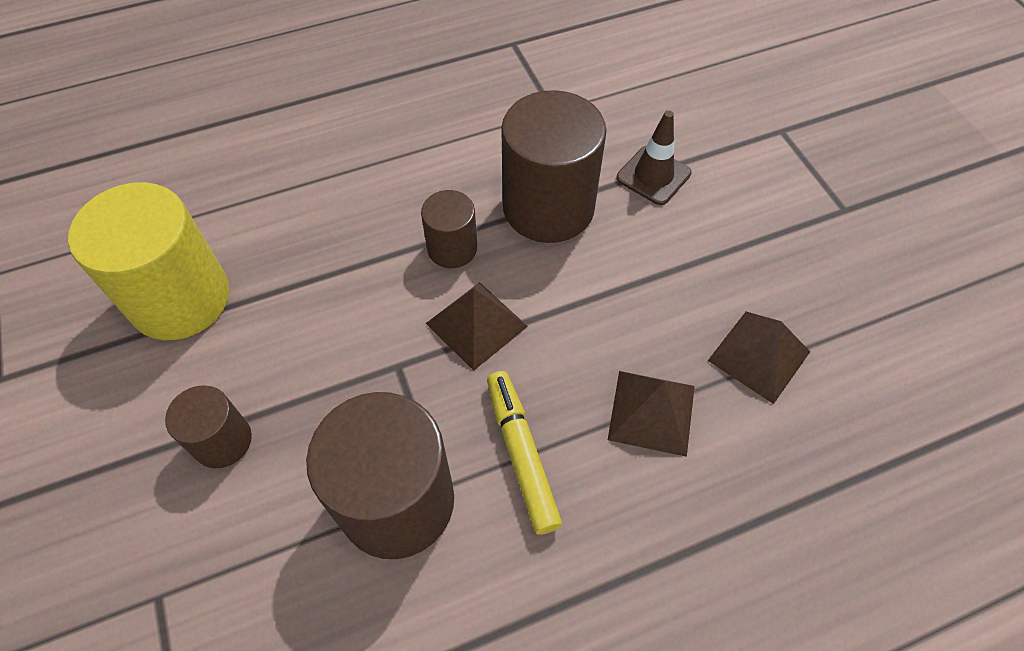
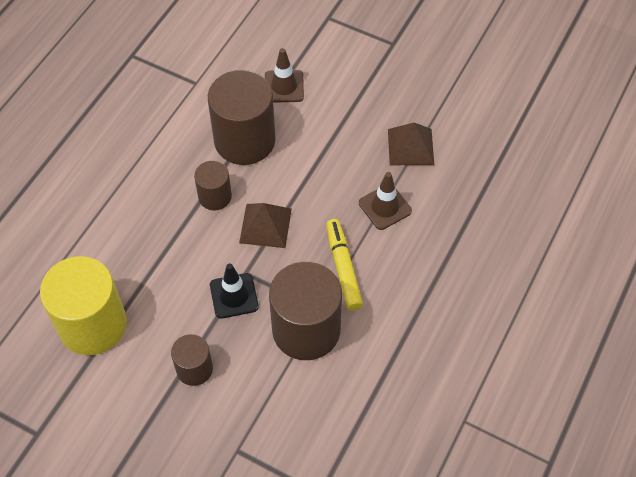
camera: 40 degrees left, 0 degrees up
(356, 384) = (234, 296): none -> black traffic cone
(521, 454) = (343, 268): yellow marker -> yellow marker turned 45 degrees clockwise
(652, 412) = (385, 207): brown pyramid -> brown traffic cone

